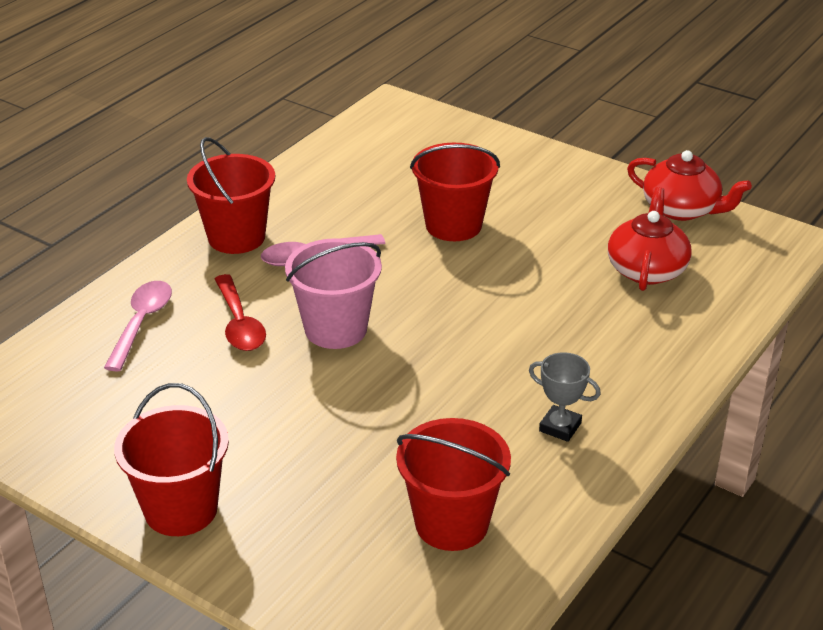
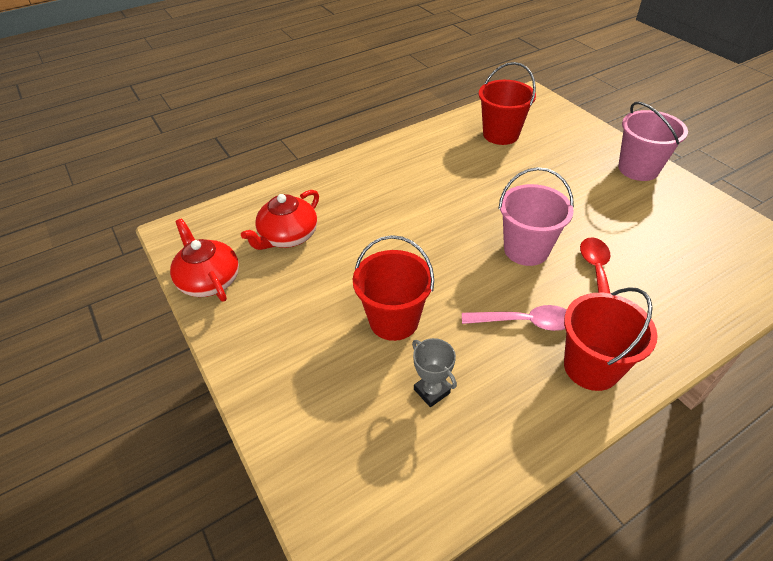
camera: 155 degrees left, 10 degrees up
(141, 323) = (675, 294): pink spoon -> none
(181, 509) = (638, 169): red bucket -> pink bucket
(560, 427) = (421, 160): grey trophy -> grey trophy (431, 391)

